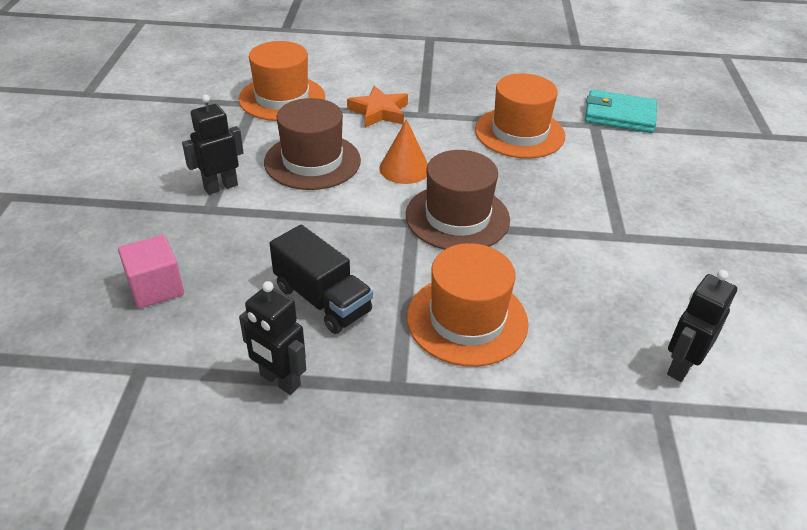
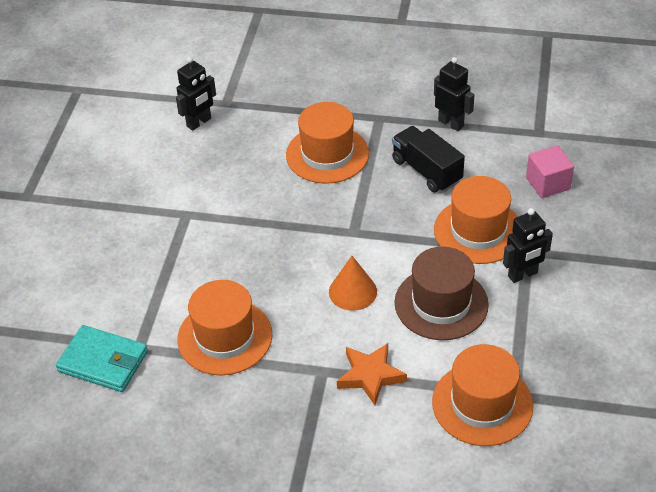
camera: 170 degrees left, 5 degrees up
(262, 228) = (478, 231): none -> orange hat
(457, 217) = (315, 236): brown hat -> none

